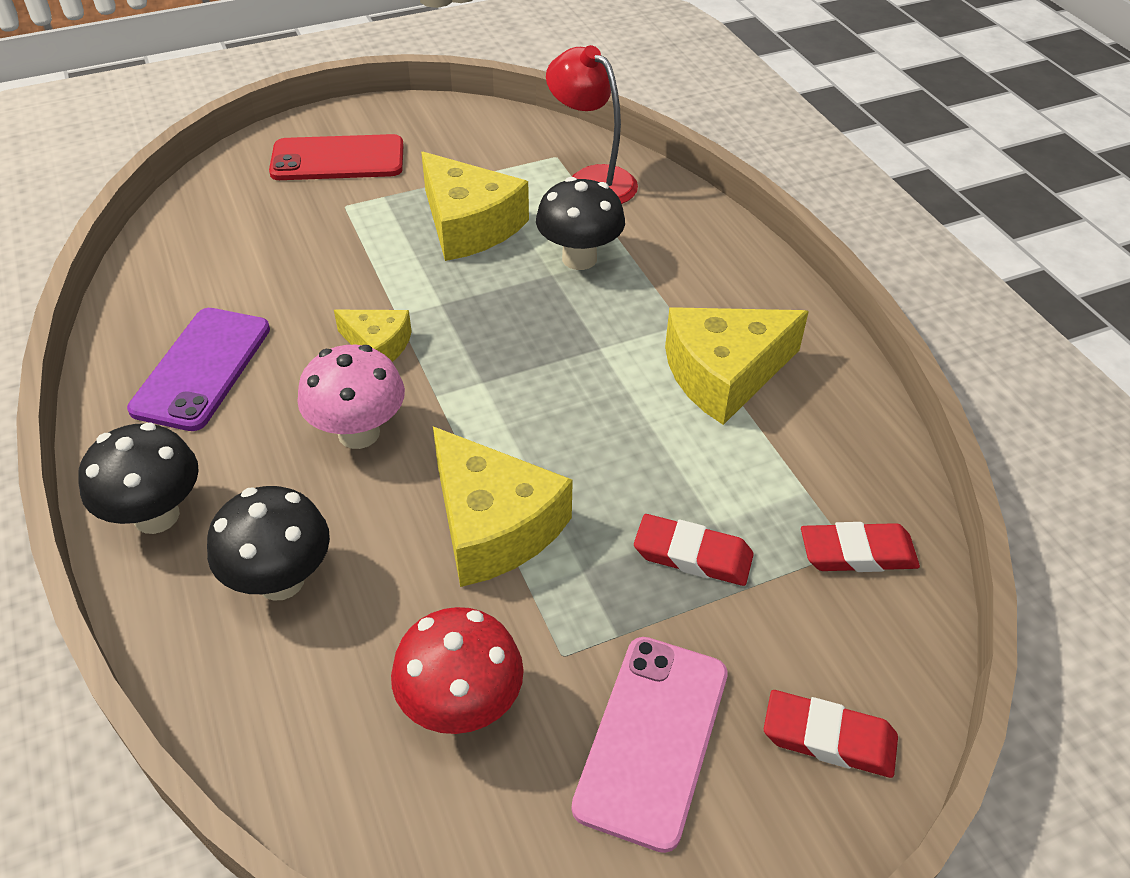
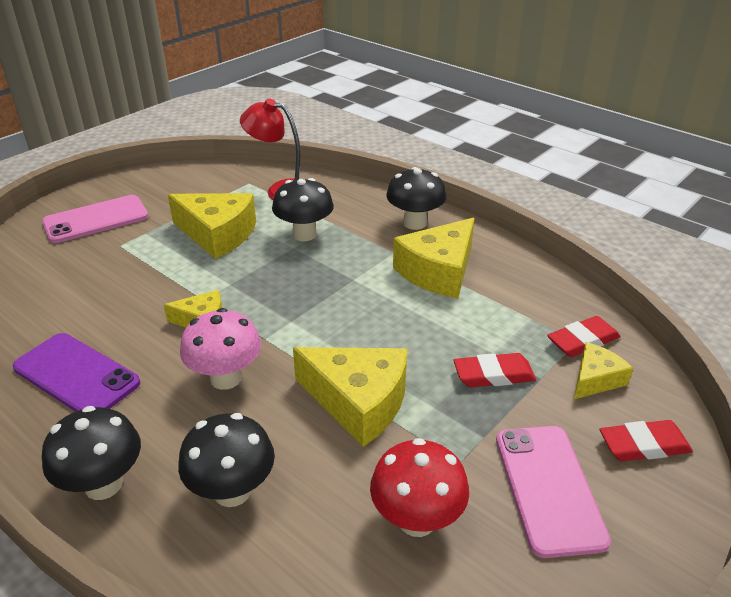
camera: 25 degrees left, 10 degrees down
(202, 368) = (76, 375): purple phone -> purple phone turned 45 degrees counterclockwise
(338, 159) = (96, 220): red phone -> pink phone
(743, 287) = (415, 223): none -> black mushroom
(832, 617) = (595, 379): none -> yellow cheese

